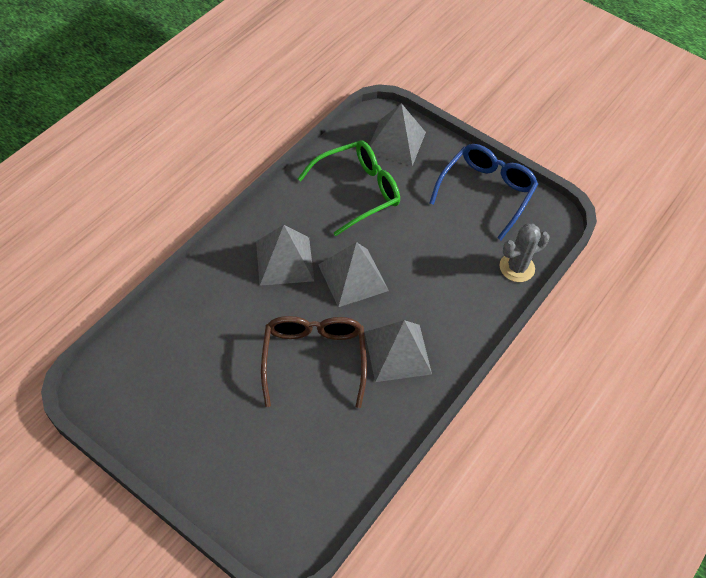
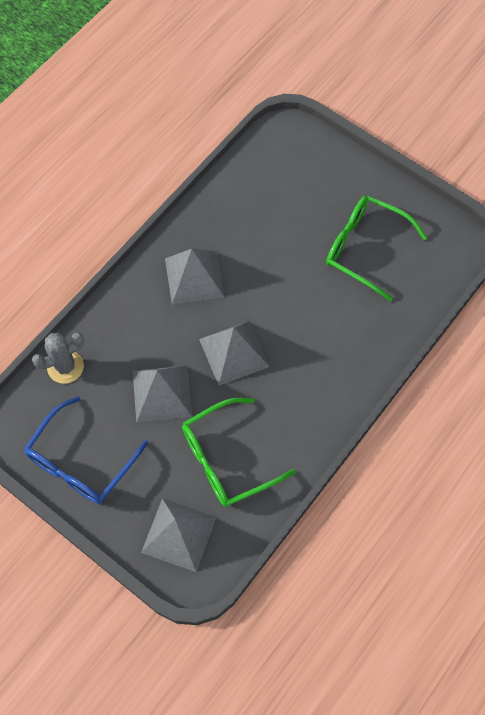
camera: 175 degrees left, 10 degrees up
(206, 382) = (364, 248): none -> green glasses
(284, 261) = (303, 370): grey pyramid -> grey pyramid (162, 393)
(314, 359) = (271, 270): brown glasses -> none

